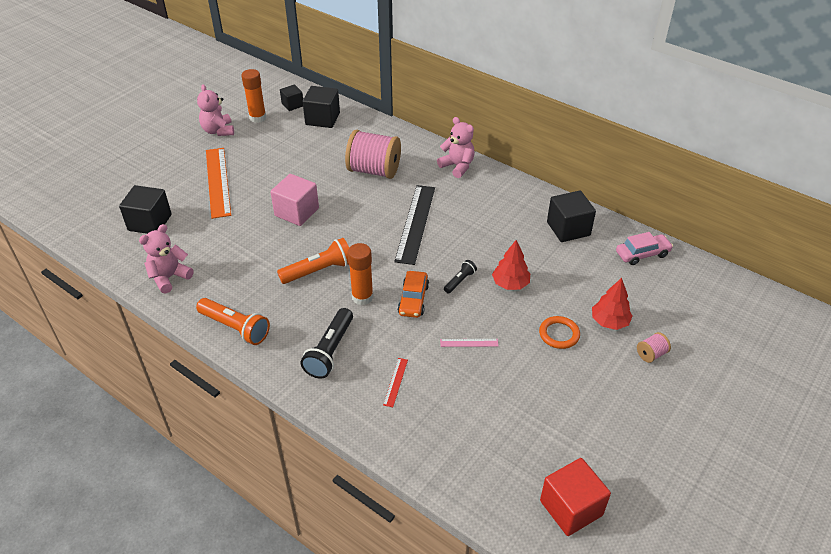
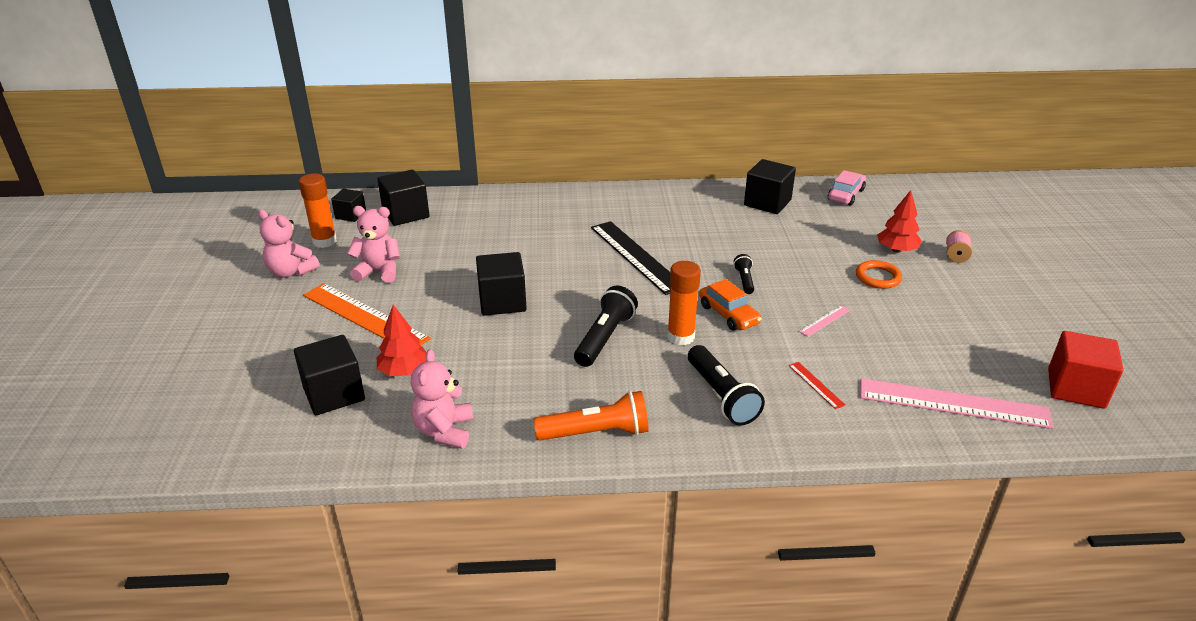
camera: 40 degrees left, 10 degrees down
(297, 212) = (502, 301): pink cube -> black cube
(319, 271) = (604, 338): orange flashlight -> black flashlight
(374, 170) = (530, 233): pink spool -> none
(457, 166) = (605, 198): pink teddy bear -> pink teddy bear (379, 271)
(464, 455) = (953, 403): none -> pink ruler
(510, 284) = (786, 262): red tree -> red tree (404, 371)

